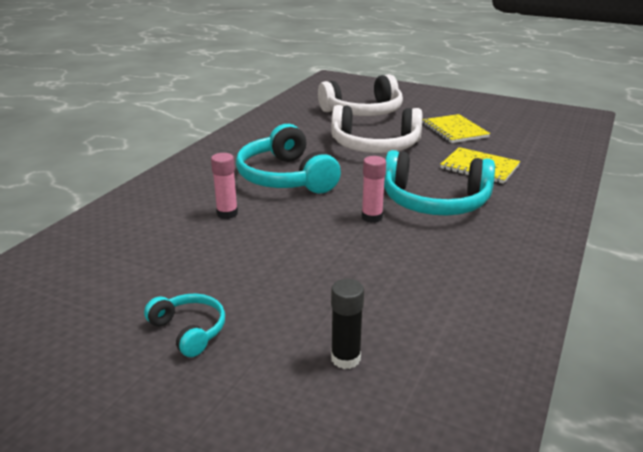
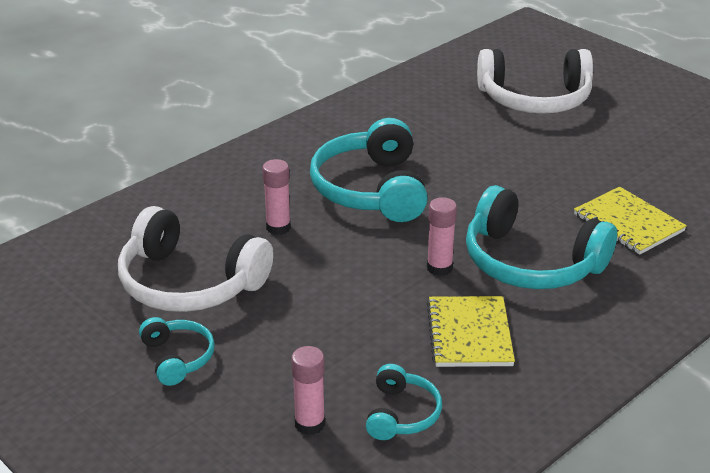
camera: 20 degrees right, 5 degrees up
(345, 358) = (309, 424): black glue stick -> pink glue stick
(375, 145) = (513, 161): white headphones -> white headphones (189, 283)
(419, 330) = (401, 414): none -> turquoise headphones
(454, 130) = (641, 155): yellow notebook -> yellow notebook (469, 334)

